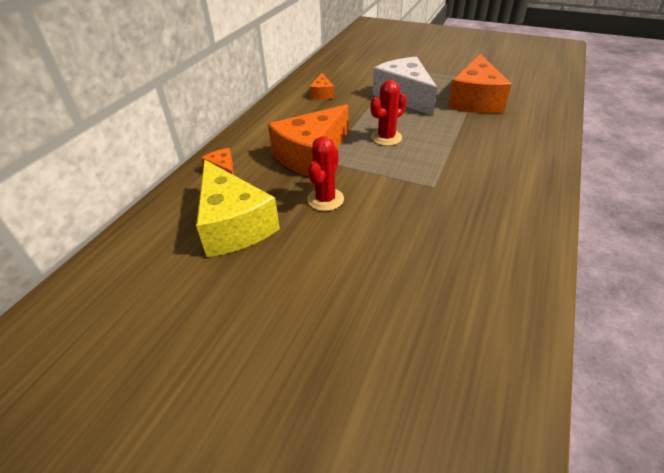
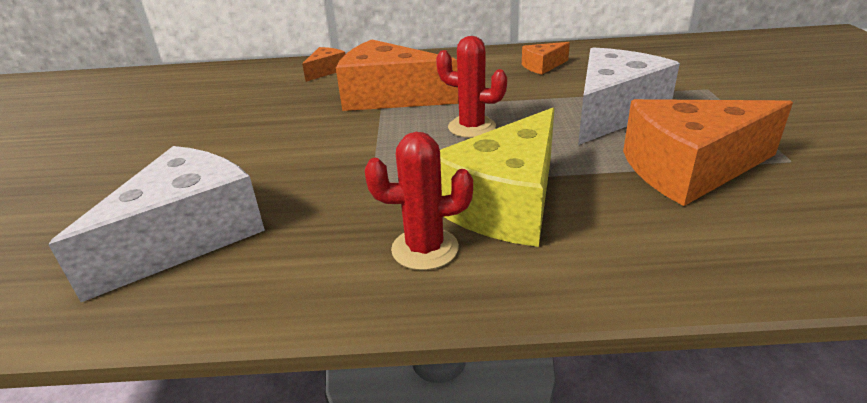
camera: 65 degrees right, 10 degrees down
(233, 225) = (239, 99): yellow cheese -> yellow cheese (505, 203)
(325, 199) = (302, 126): red cactus -> red cactus (425, 249)
(457, 269) = (188, 236): none -> white cheese

